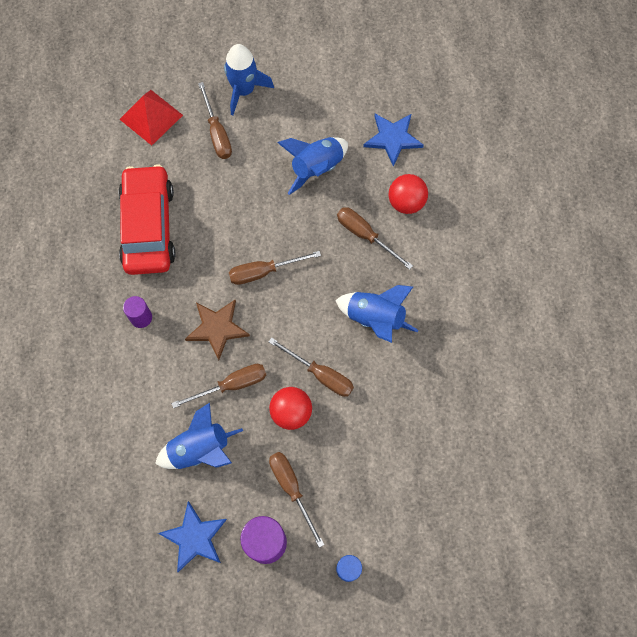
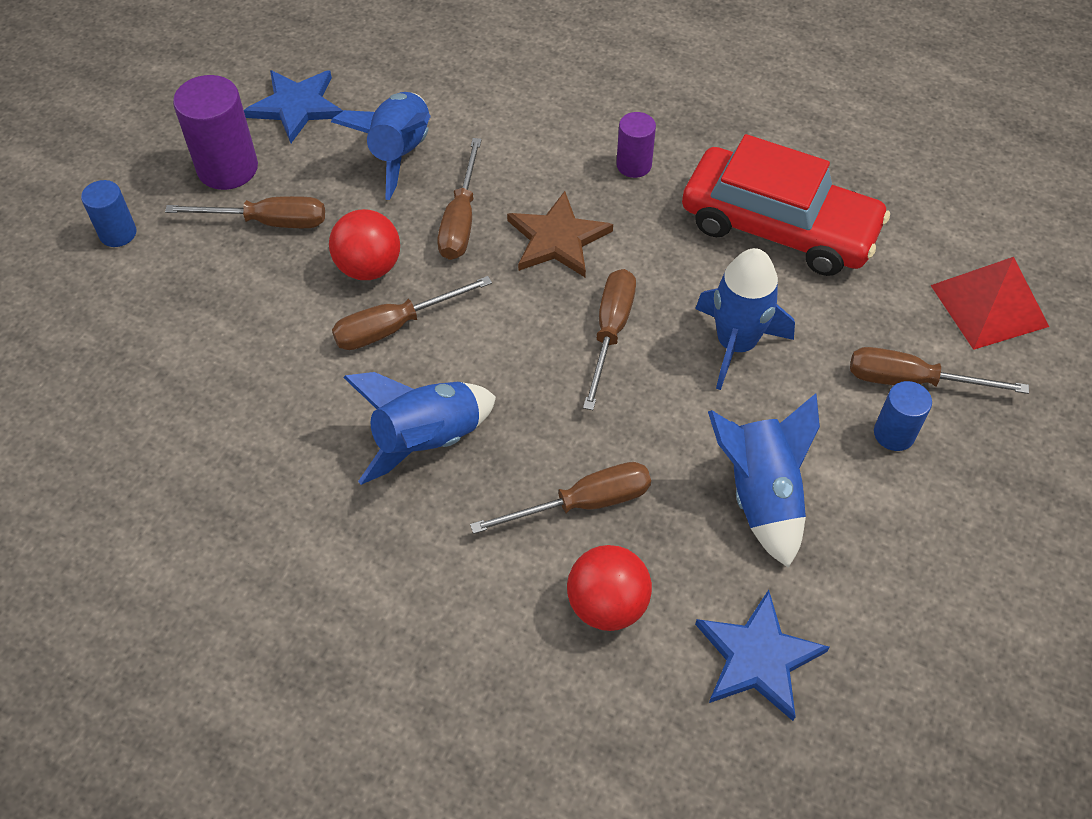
camera: 120 degrees right, 15 degrees down
(244, 90) = (987, 459): blue rocket -> blue rocket (735, 344)
(251, 130) = (894, 434): none -> blue cylinder

